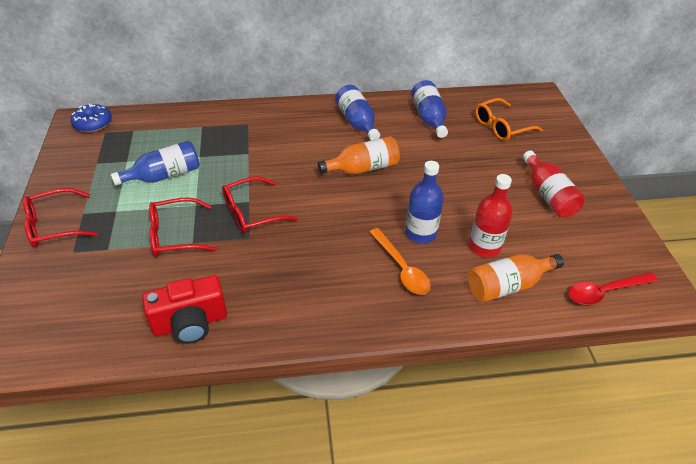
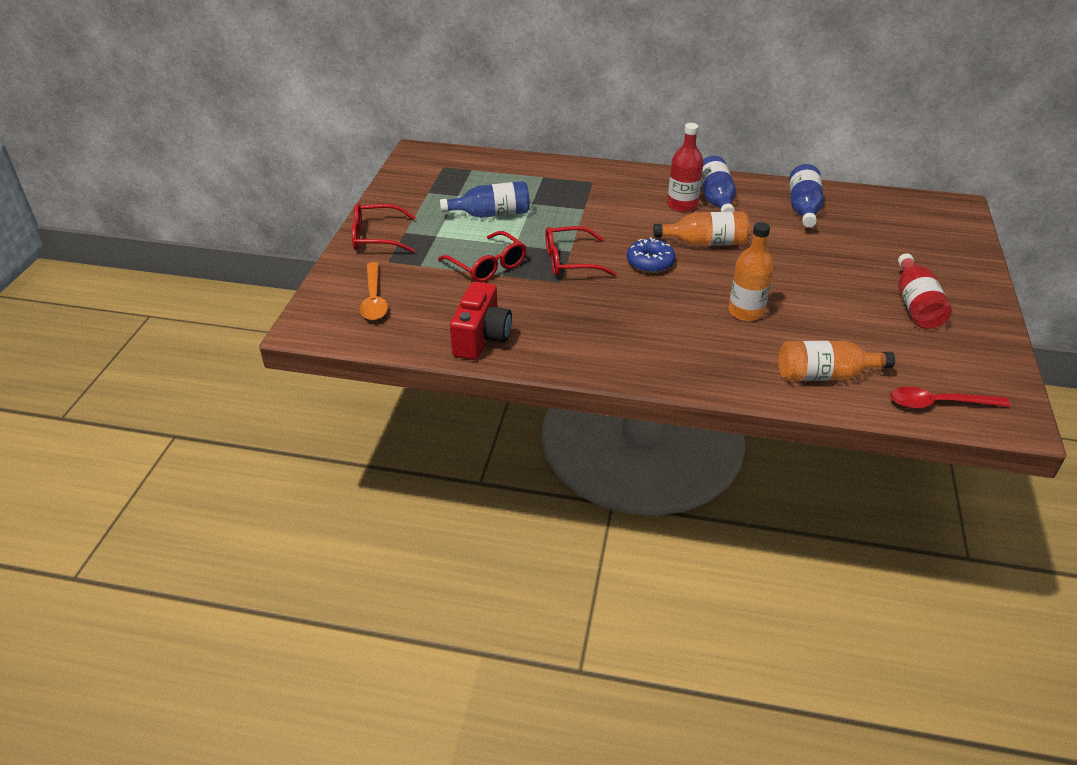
camera: 20 degrees right, 5 degrees down
(93, 123) = (433, 157): blue donut -> blue donut (650, 263)
(175, 235) = (488, 266): red glasses -> red glasses turned 135 degrees counterclockwise
(190, 323) = (481, 338): red camera -> red camera turned 75 degrees counterclockwise
(401, 268) = (711, 337): orange spoon -> orange spoon (374, 299)
(420, 233) = (746, 312): blue bottle -> orange bottle
(484, 246) = (814, 337): red bottle -> red bottle (682, 205)
(501, 127) = (890, 230): orange glasses -> none

